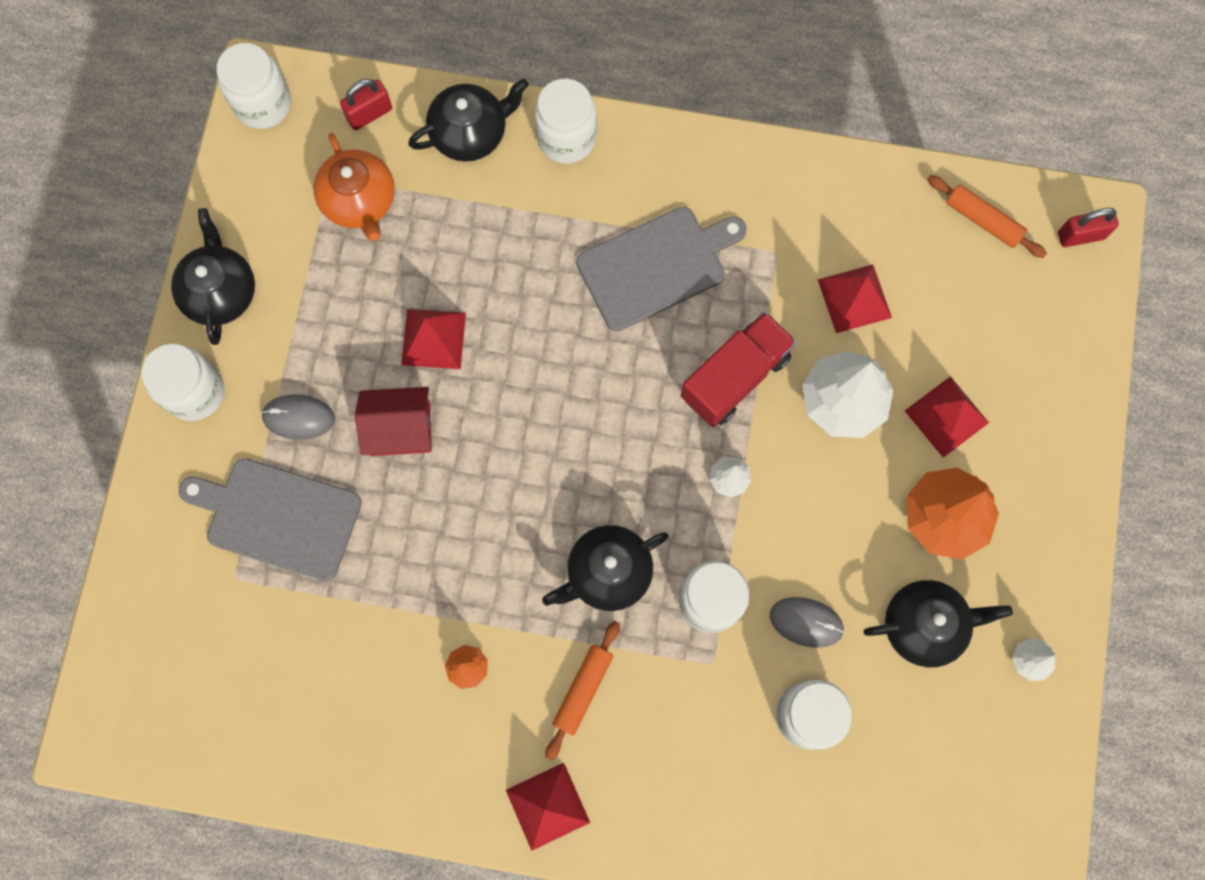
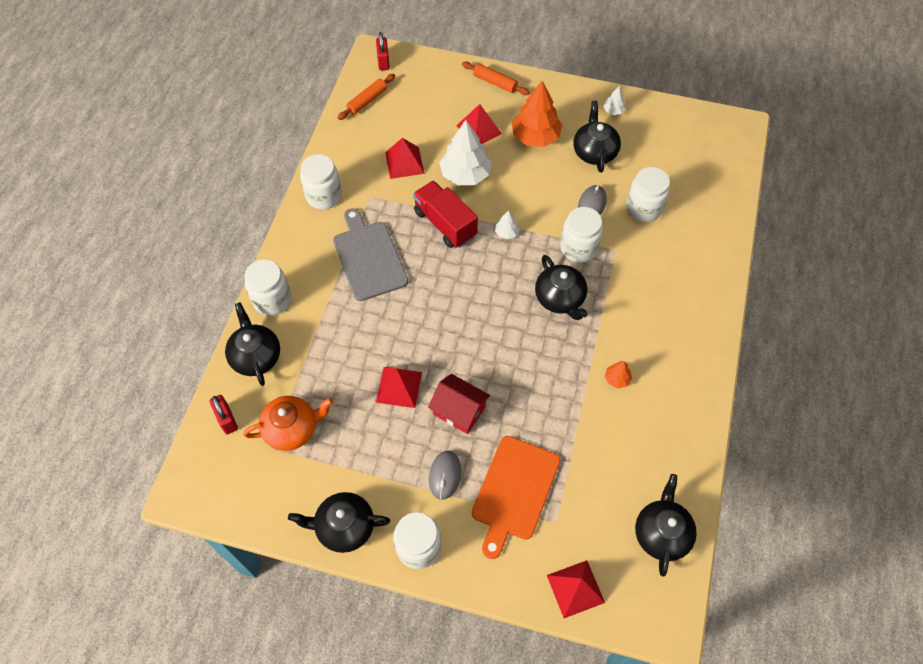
camera: 85 degrees left, 15 degrees down
(221, 733) = (661, 533): none -> black teapot
(263, 104) = (201, 493): white jar -> white jar (324, 196)
(278, 517) = (514, 491): grey cutting board -> orange cutting board
(400, 429) = (459, 410): red house -> red house turned 60 degrees counterclockwise
(547, 806) = (699, 340): red pyramid -> red pyramid (575, 589)
(583, 690) = (630, 317): orange rolling pin -> orange rolling pin (495, 83)

